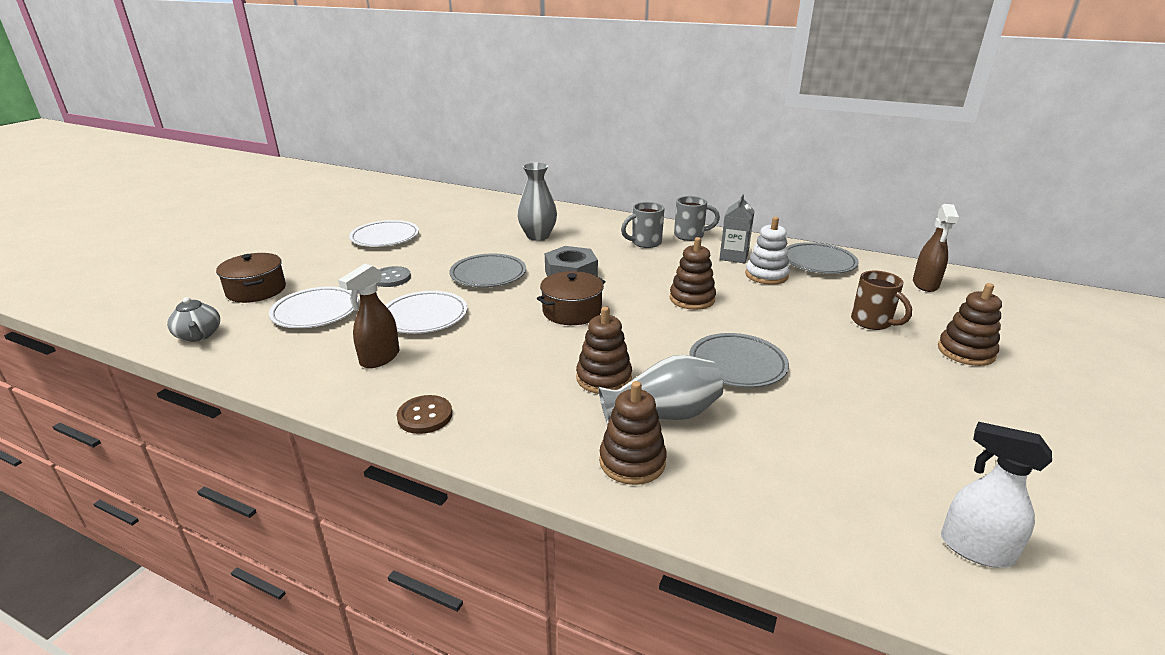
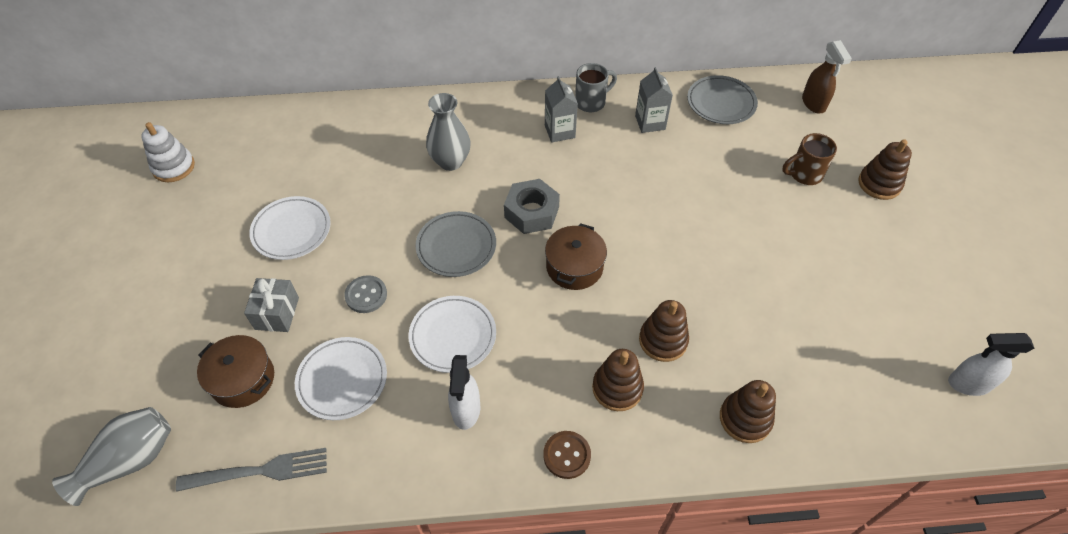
camera: 30 degrees left, 25 degrees up
(199, 335) = (260, 471): grey teapot -> grey fork
(322, 269) = (277, 313): none -> grey gift
(379, 358) = (466, 410): brown spray bottle -> white spray bottle
(645, 243) = (559, 131): grey mug -> grey carton
(663, 414) = (731, 359): grey vase -> grey vase (130, 460)
(692, 299) = (657, 203): brown stacking toy -> brown stacking toy (617, 388)
(737, 365) = (744, 275): grey plate -> none
(766, 275) = (693, 141): white stacking toy -> white stacking toy (173, 167)
(872, 322) = (804, 174): brown mug -> brown mug turned 135 degrees clockwise

